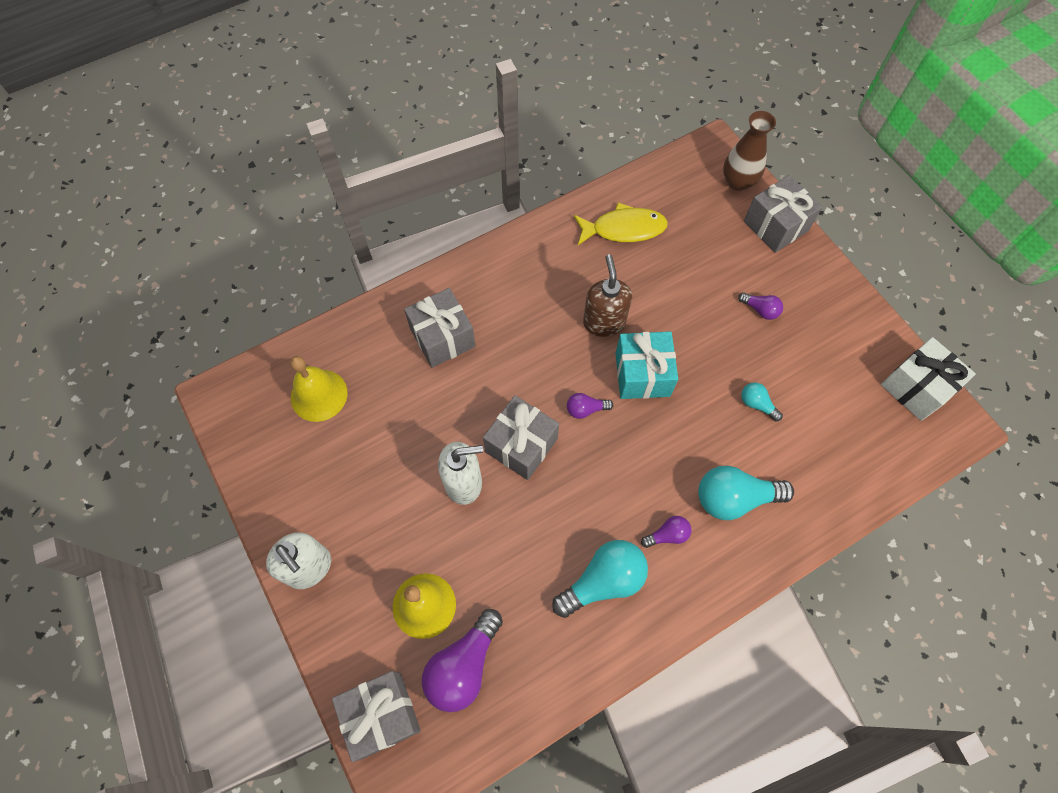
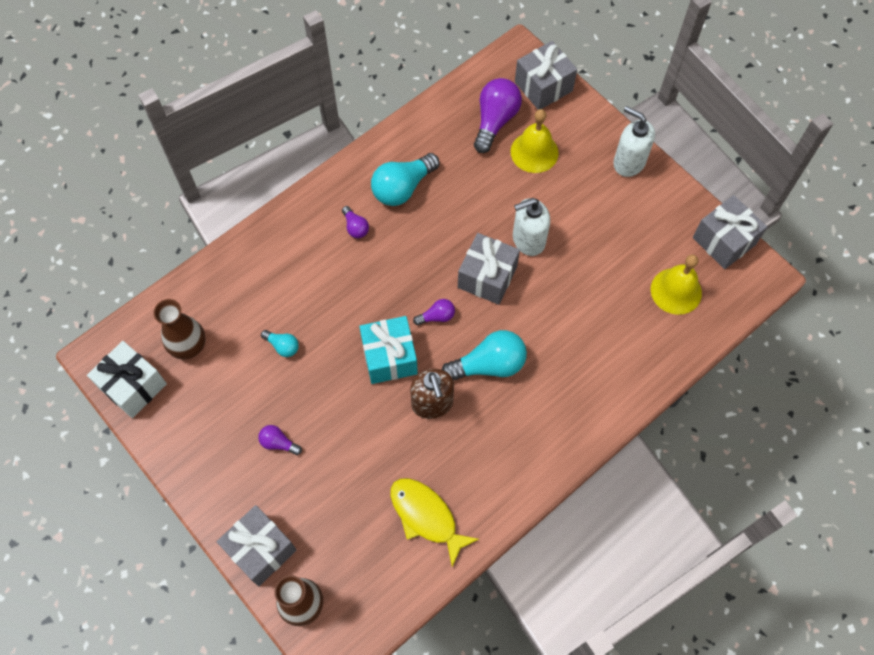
camera: 170 degrees right, 0 degrees up
(442, 337) = (583, 362): grey gift -> grey gift (724, 241)
(624, 229) = (426, 516): yellow fish -> yellow fish turned 60 degrees clockwise
(667, 535) = (355, 227): purple light bulb -> purple light bulb turned 90 degrees counterclockwise
(734, 498) = (302, 263): turquoise light bulb -> turquoise light bulb (489, 365)
(860, 420) = (189, 346): none -> brown vase

